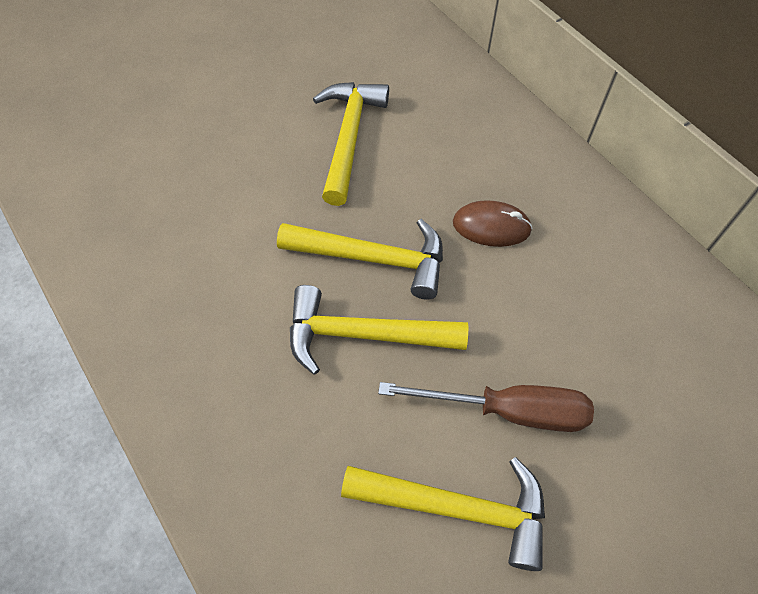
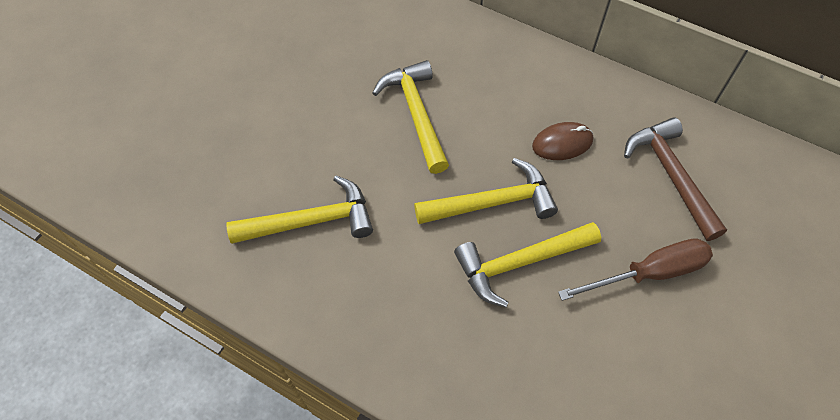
camera: 25 degrees left, 0 degrees up
(457, 508) = (654, 355): yellow hammer -> yellow hammer (311, 221)
(602, 312) = (671, 176): none -> brown hammer

